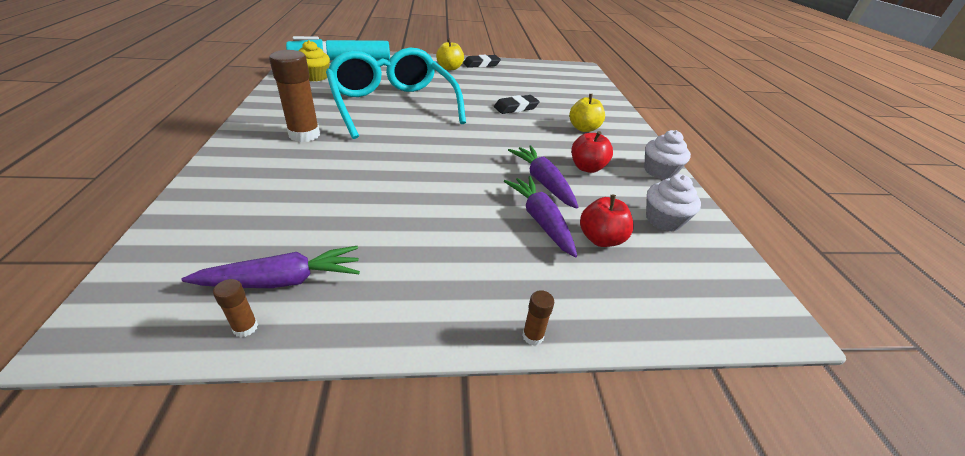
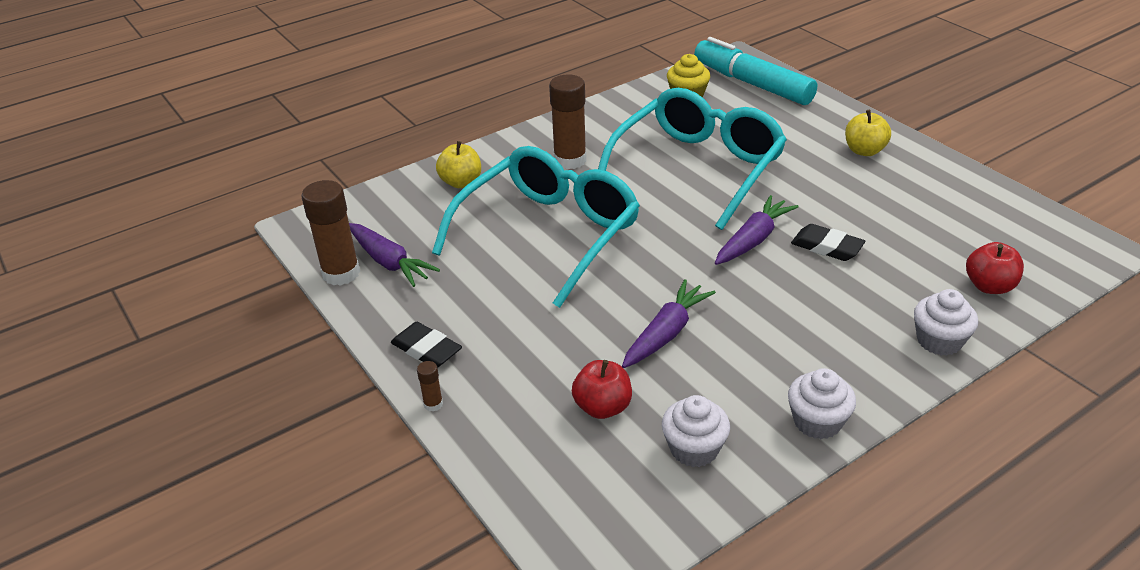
camera: 65 degrees right, 0 degrees up
(245, 327) = (341, 273): brown glue stick -> brown glue stick, size x2.27
(377, 179) = (548, 234): none -> turquoise glasses
(481, 64) = (925, 165): black eraser -> black eraser (426, 349)
(540, 220) = (591, 356): purple carrot -> purple carrot (753, 240)
(583, 128) = (851, 321): yellow apple -> yellow apple (461, 182)
(587, 168) = (742, 356): red apple -> red apple (989, 286)
(616, 117) = (939, 341): none -> white cupcake

